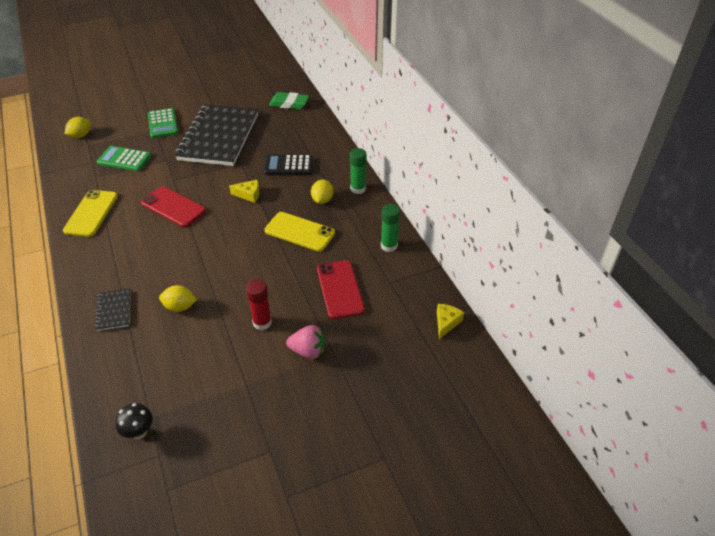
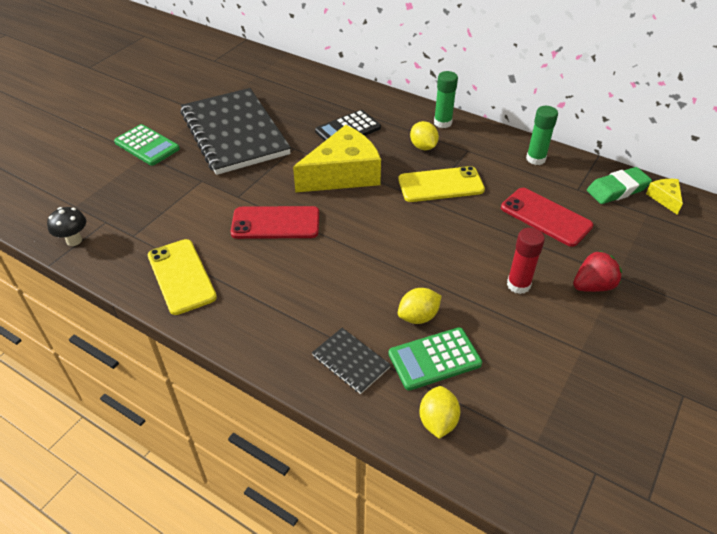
camera: 35 degrees left, 0 degrees up
(80, 135) = (50, 200): yellow lemon -> yellow lemon (437, 421)
(124, 159) = (147, 201): green calculator -> green calculator (434, 359)
(139, 432) = (547, 465): black mushroom -> black mushroom (74, 240)
(248, 194) = (343, 174): yellow cheese -> yellow cheese, size x2.28
(289, 104) = (270, 73): green eraser -> green eraser (617, 190)
(308, 351) = (592, 286): pink strawberry -> red strawberry

